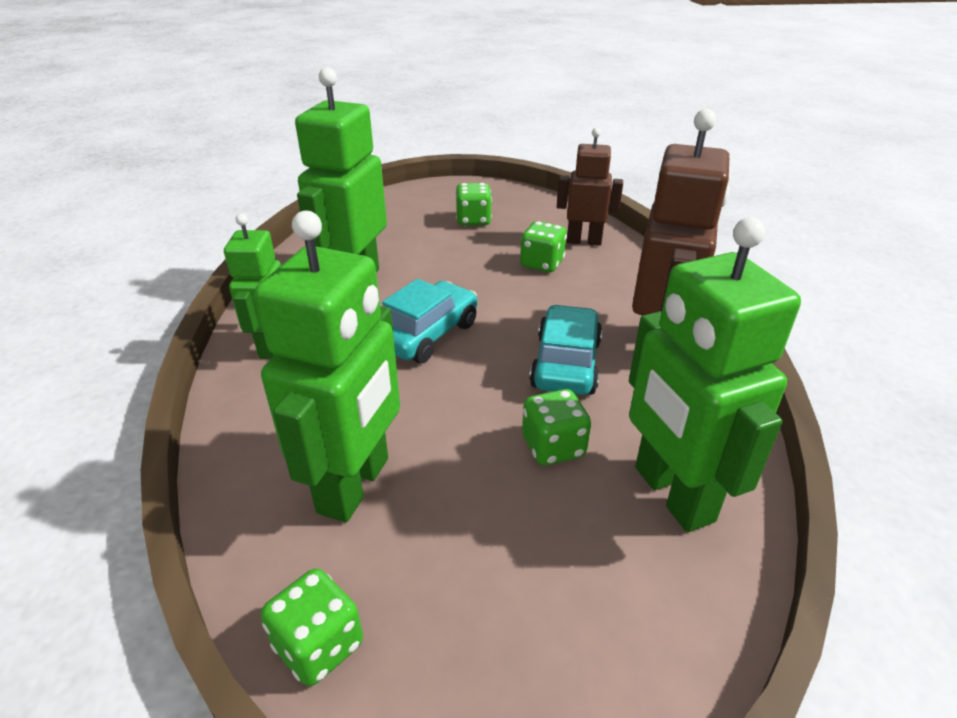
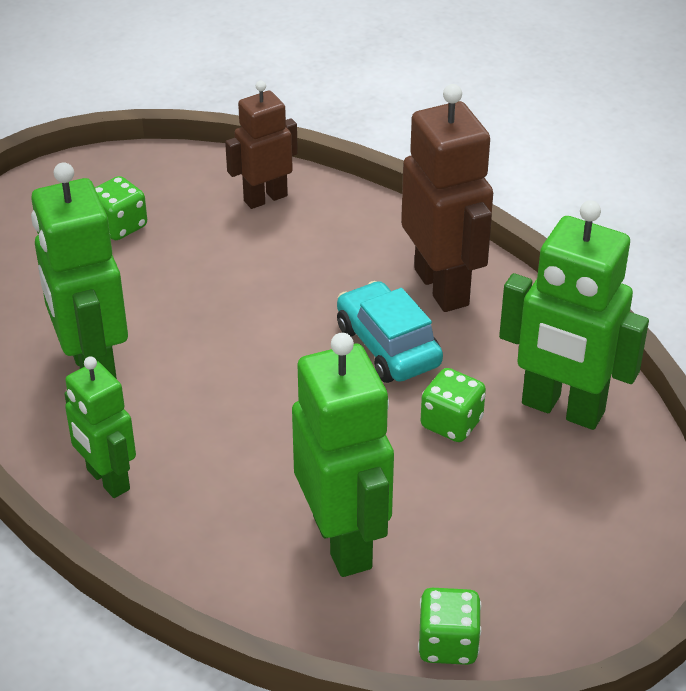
camera: 40 degrees left, 5 degrees up
(427, 334) = (238, 385): turquoise car -> none
(542, 264) = (254, 248): green dice -> none

